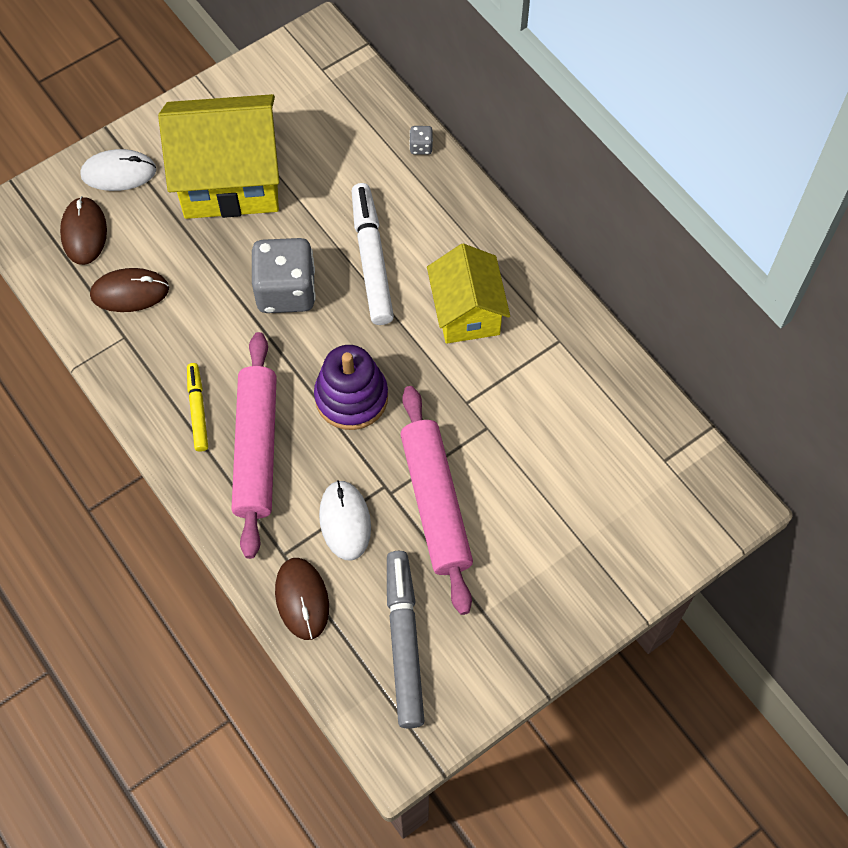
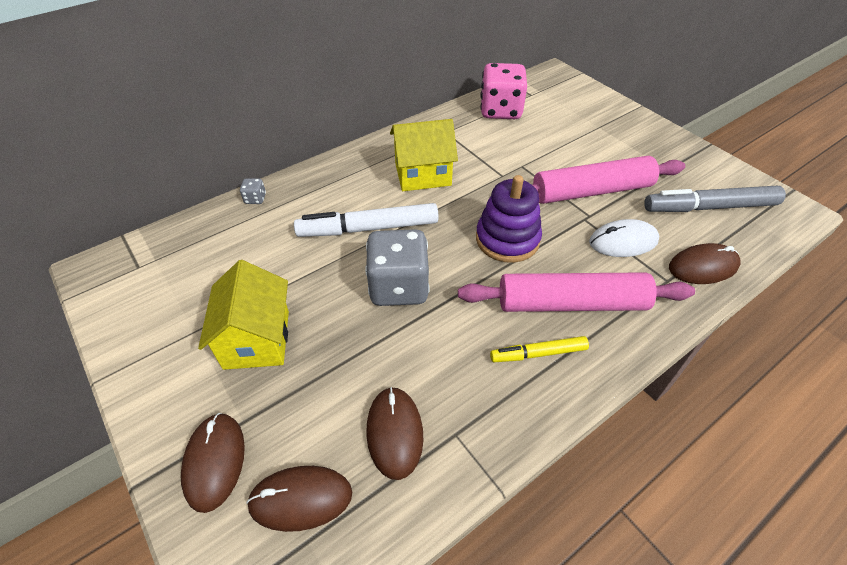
camera: 90 degrees left, 15 degrees down
(118, 172) = (214, 461): white mouse -> brown mouse
(230, 180) = (257, 339): yellow house -> yellow house, size x0.64
(616, 413) = (500, 111): none -> pink dice

